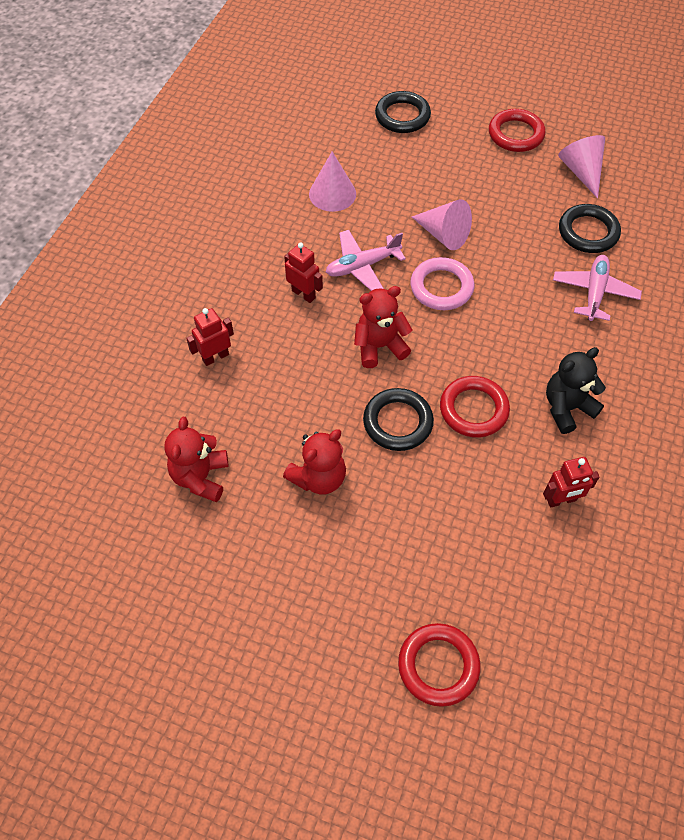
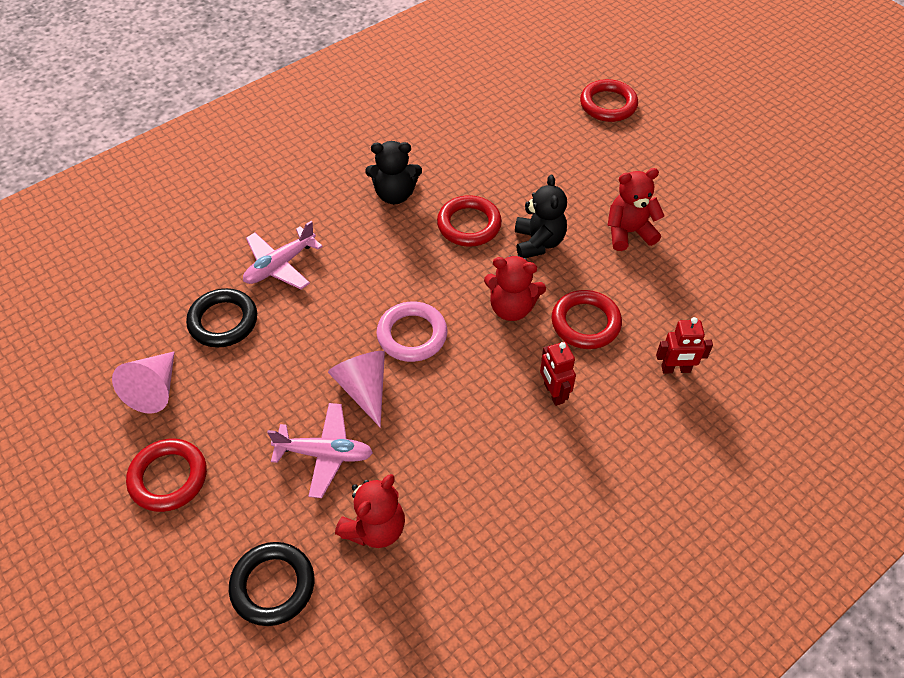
camera: 150 degrees left, 5 degrees down
(200, 477) = (729, 274): red teddy bear -> red teddy bear (375, 528)
(310, 362) = (585, 323): none -> red ring
(332, 194) = (446, 505): pink cone -> none
(362, 266) = (473, 394): pink plane -> pink plane (324, 454)
(398, 422) = (538, 242): black ring -> black teddy bear
(561, 500) = (454, 145): red robot -> none

